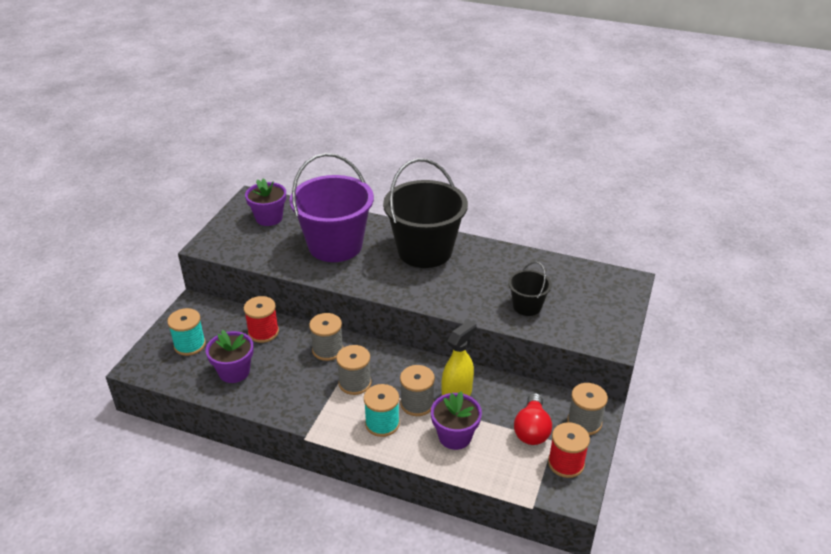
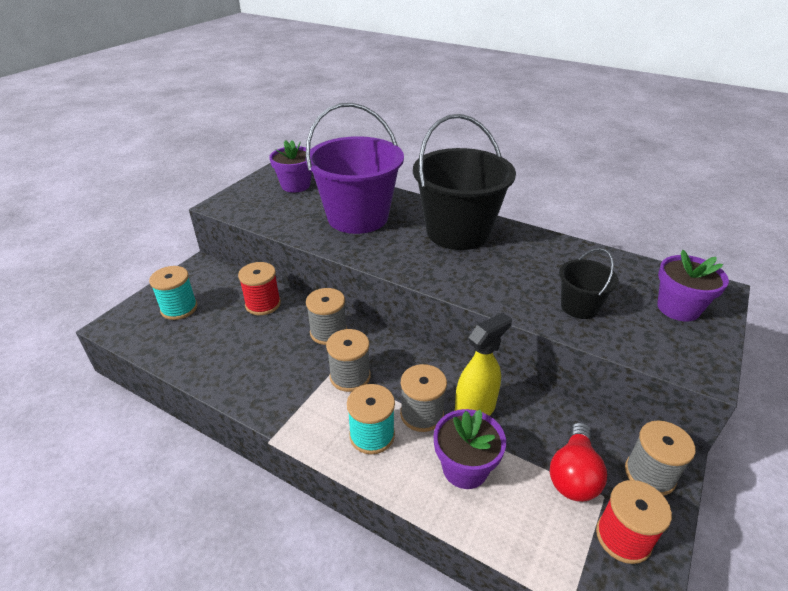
camera: 10 degrees right, 0 degrees up
(234, 372) = (215, 344): purple flower pot -> purple flower pot (678, 308)

